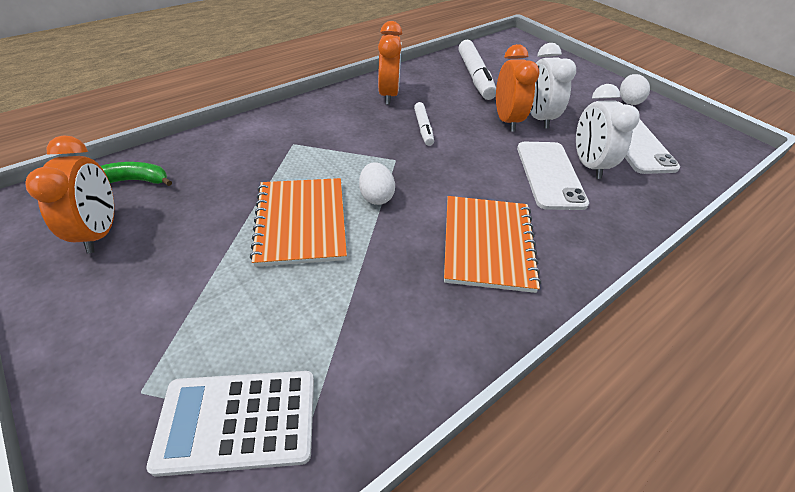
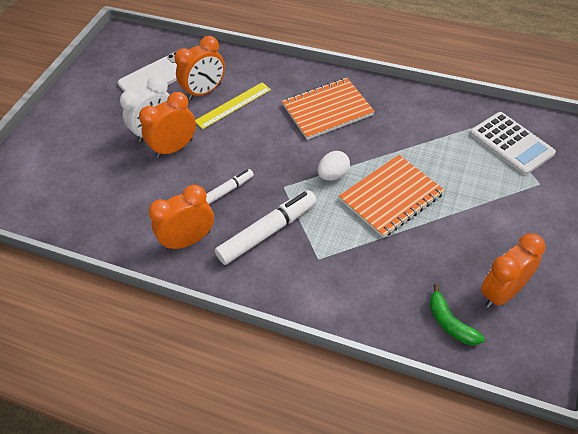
camera: 115 degrees left, 5 degrees up
(475, 77) = (105, 196): white marker -> white marker (267, 232)
(549, 175) = (233, 105): white phone -> yellow ruler
(588, 165) = (205, 92): white clock -> orange clock
(628, 101) = (86, 92): white egg -> none

